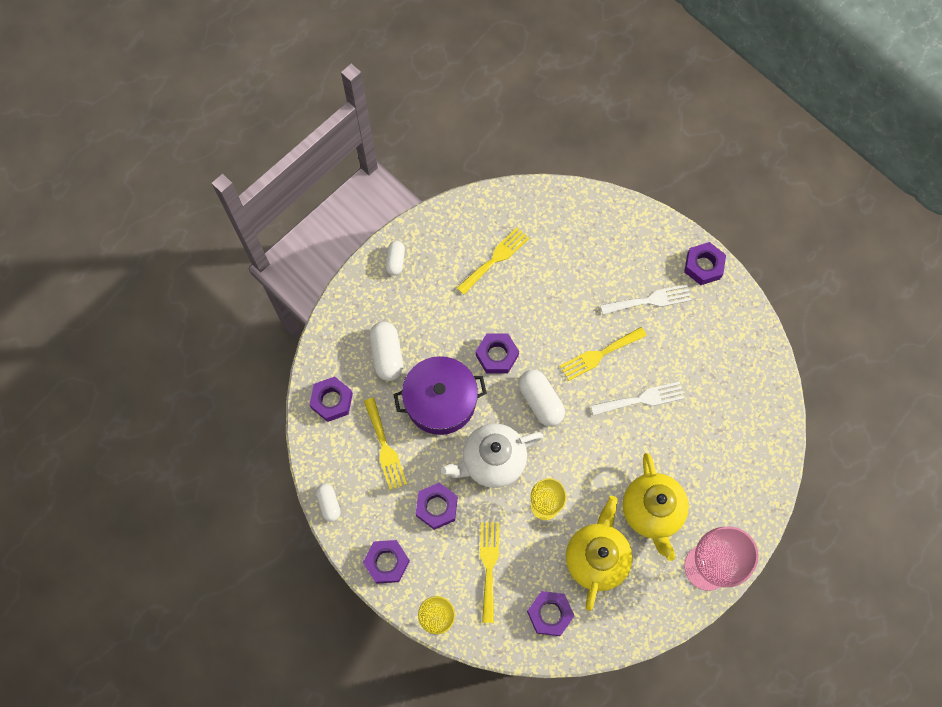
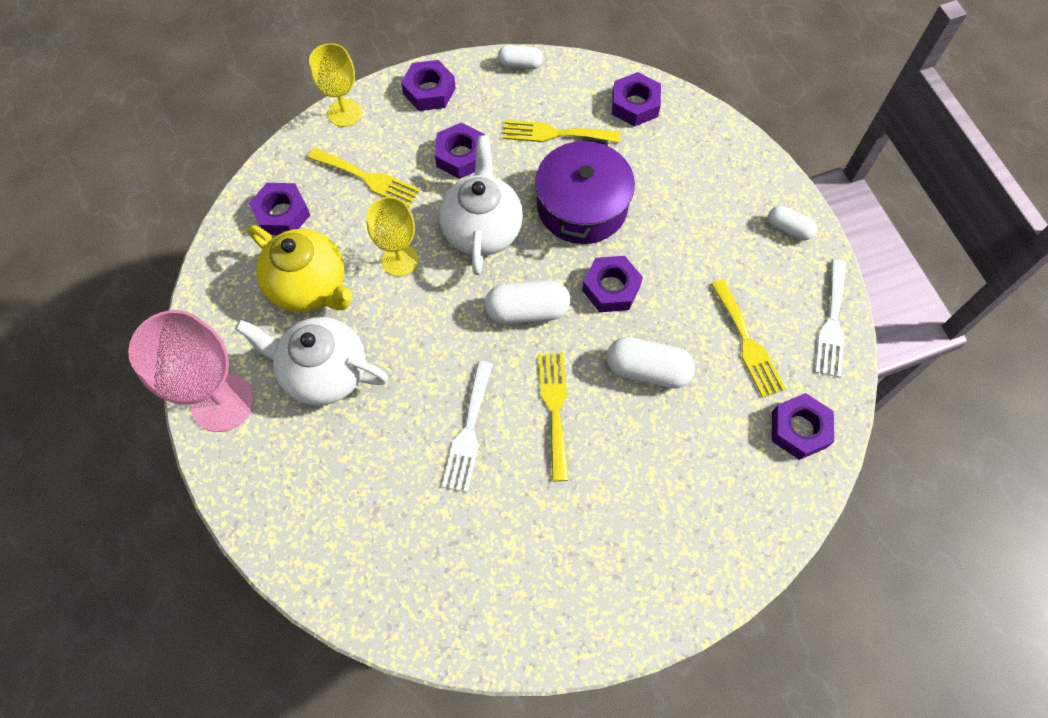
camera: 115 degrees right, 5 degrees down
(387, 355) = (665, 175): white capsule -> white capsule (647, 370)
(650, 300) = (602, 514): white fork -> white fork (832, 323)
(652, 511) = (324, 372): yellow teapot -> white teapot
(703, 266) = (622, 621): purple nut -> purple nut (799, 429)

